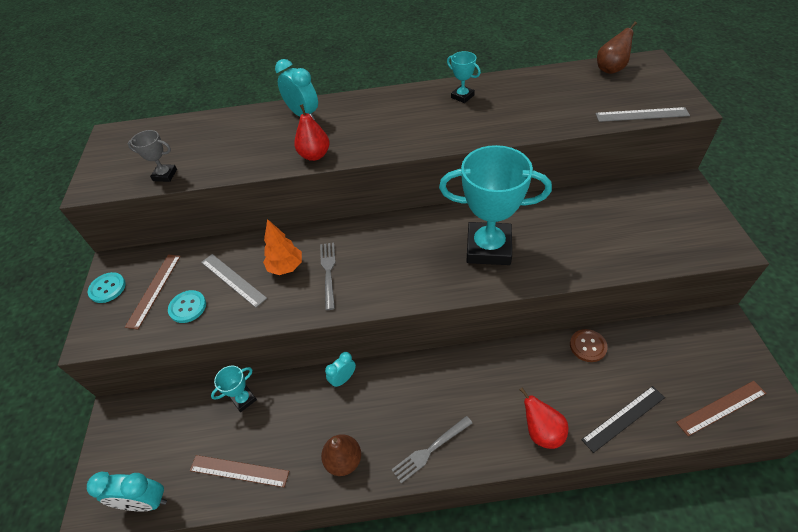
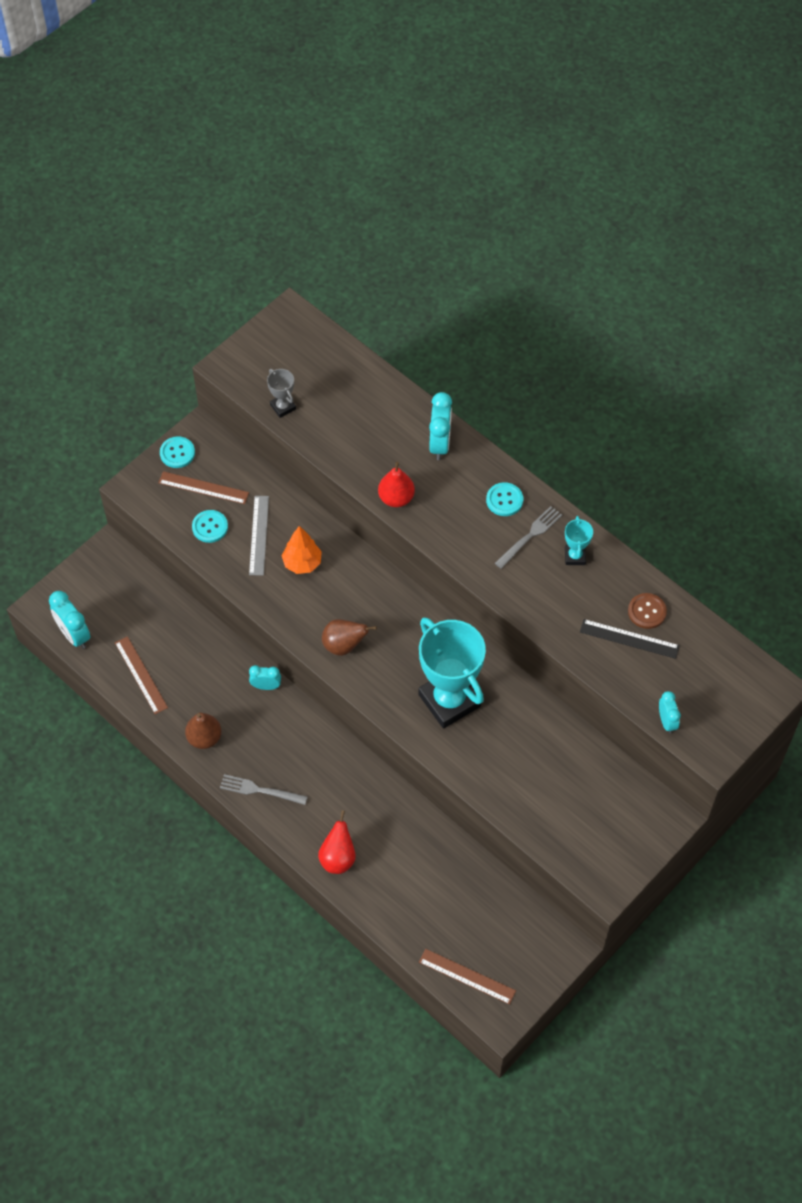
camera: 45 degrees right, 10 degrees up
(154, 290) = (203, 488): brown ruler -> brown ruler turned 45 degrees clockwise
(244, 399) = (191, 629): turquoise trophy -> none
(328, 271) = (324, 598): grey fork -> grey fork (530, 535)
(382, 106) = (504, 500): none -> turquoise button
(588, 346) = (449, 849): brown button -> brown button (647, 611)
(611, 69) = (729, 659): brown pear -> brown pear (344, 645)
(623, 418) = (398, 910): black ruler -> black ruler (629, 639)
(641, 115) = (666, 721): grey ruler -> turquoise clock

